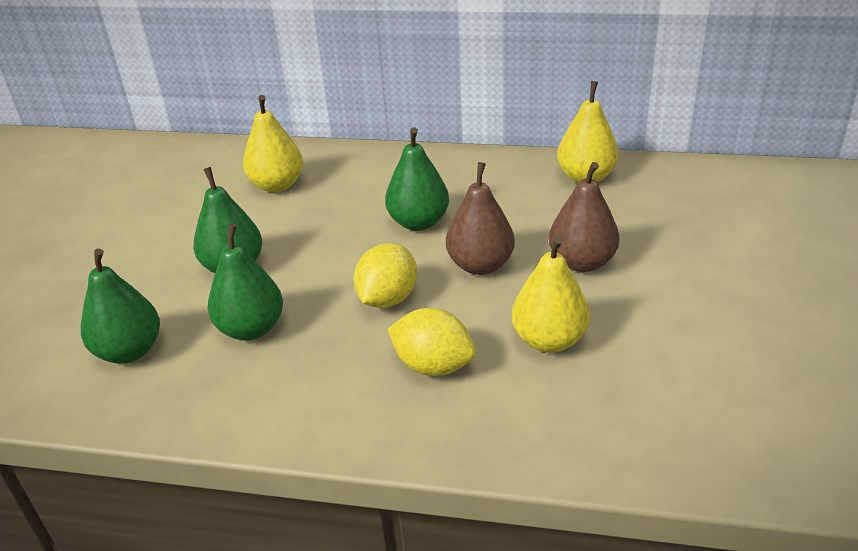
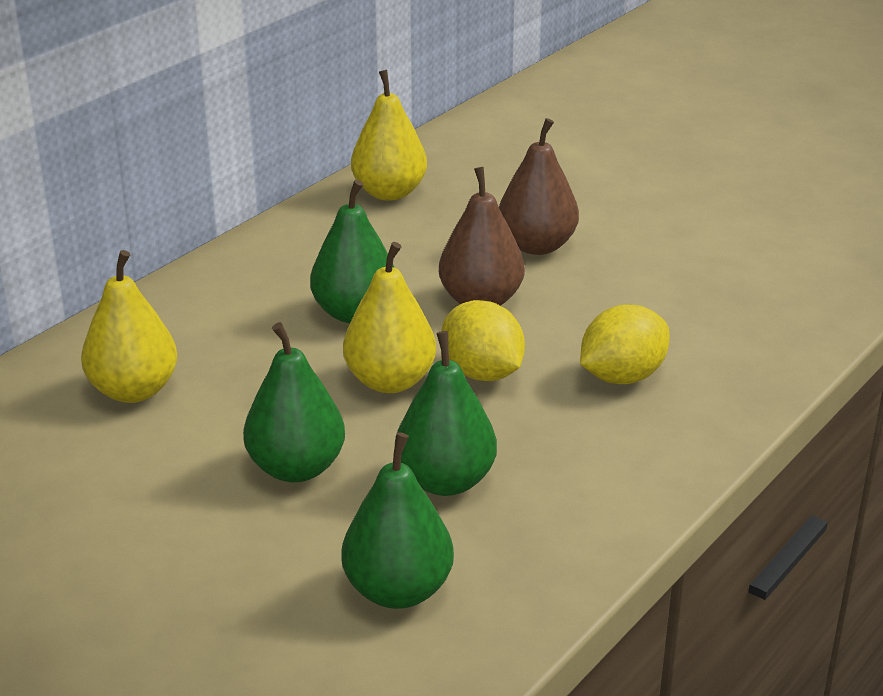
camera: 65 degrees left, 5 degrees down
(549, 340) = (640, 302): yellow pear -> yellow pear (390, 381)

